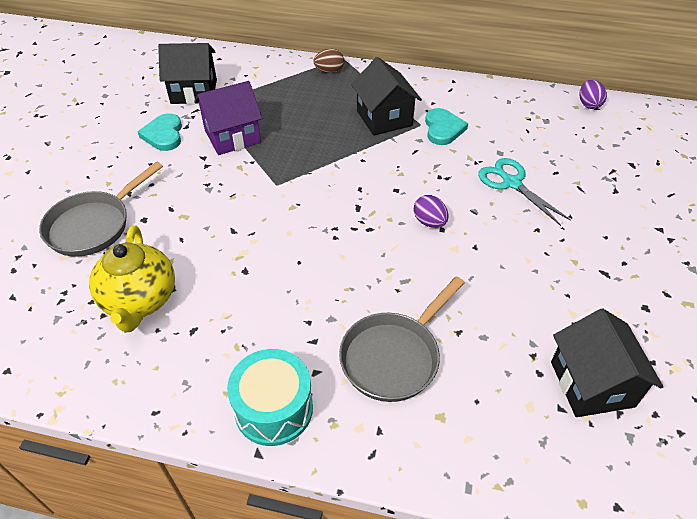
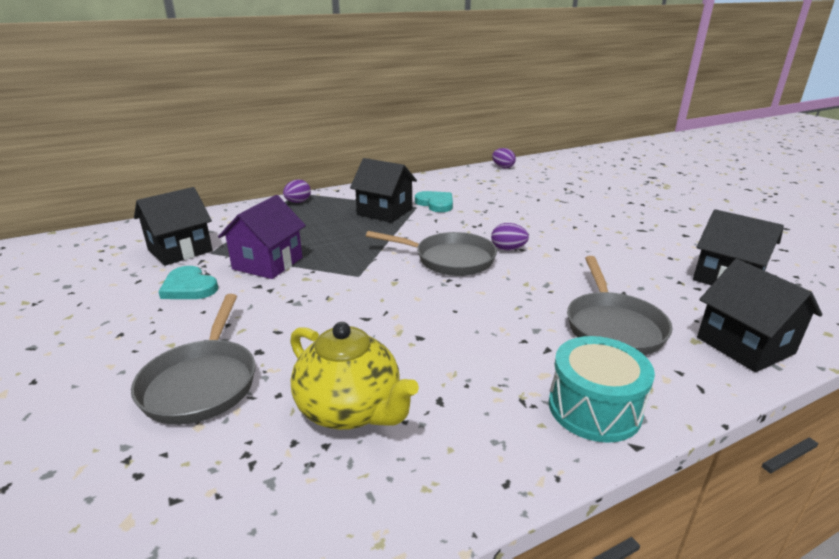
camera: 40 degrees left, 20 degrees down
(329, 71) = (298, 202): brown egg -> purple egg
(364, 206) = (449, 259): none -> grey pan
(476, 452) = (745, 345): none -> black house
(511, 183) = (523, 212): turquoise scissors -> none

